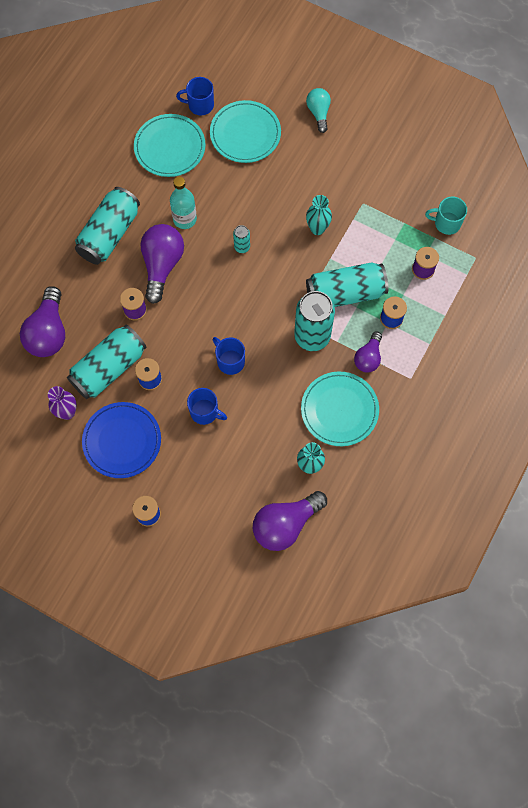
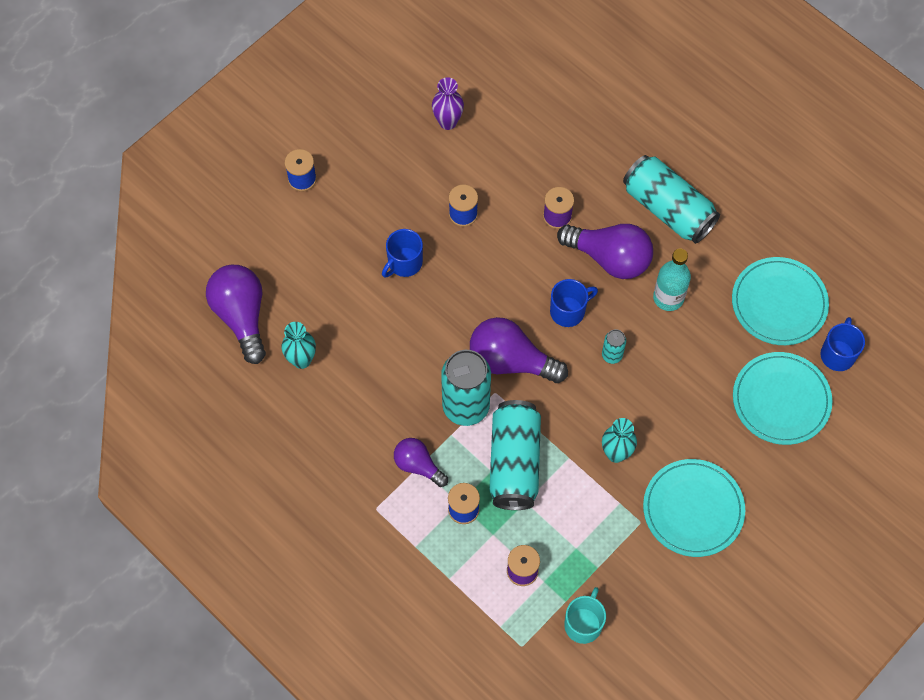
camera: 105 degrees right, 5 degrees down
(48, 332) = (553, 121): purple light bulb -> purple light bulb (511, 361)
(109, 368) = (489, 174): turquoise can -> none
(122, 441) = (396, 170): blue plate -> none
(230, 361) = (460, 305): blue mug -> blue mug (568, 311)
(318, 113) = (795, 503): turquoise light bulb -> none
(339, 410) = (360, 412): turquoise plate -> turquoise plate (693, 509)

